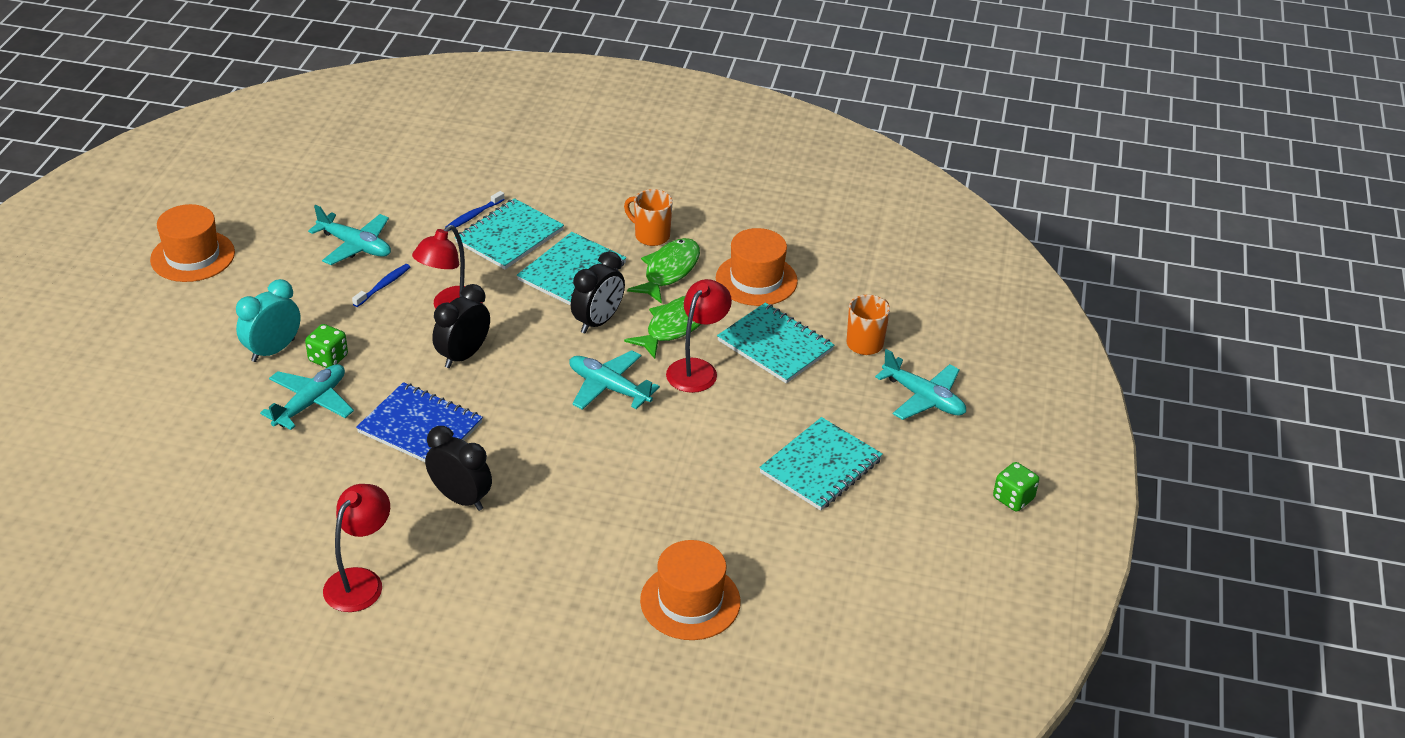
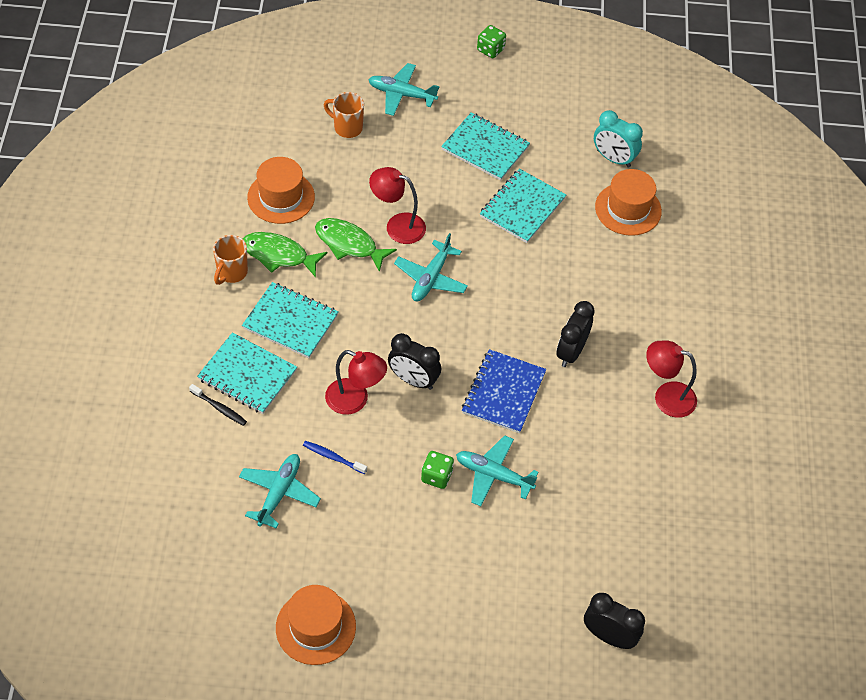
camera: 100 degrees left, 15 degrees up
(273, 350) = (435, 520): turquoise clock -> turquoise clock (613, 158)
(474, 215) = (219, 408): blue toothbrush -> black toothbrush
(598, 322) = (353, 295): black clock -> black clock (609, 636)
(775, 345) = (360, 180): turquoise notebook -> turquoise notebook (522, 207)
(923, 398) = (401, 94): turquoise plane -> turquoise plane turned 105 degrees counterclockwise

